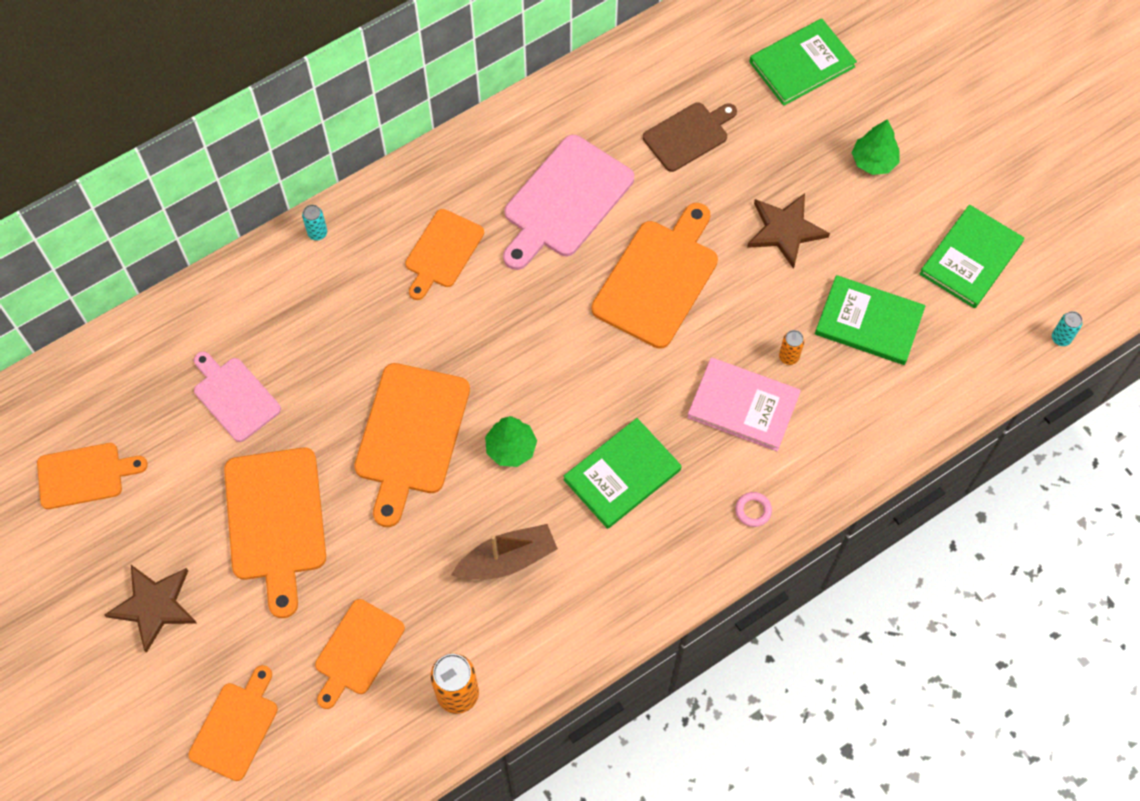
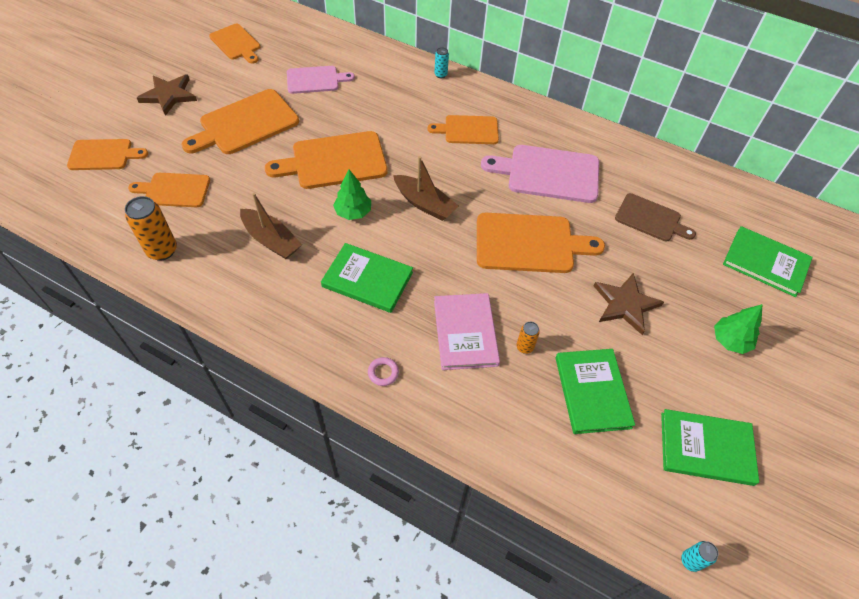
camera: 60 degrees right, 10 degrees down
(234, 397) = (315, 80): pink cutting board -> pink cutting board turned 60 degrees clockwise
(540, 362) = (424, 204): none -> brown boat

